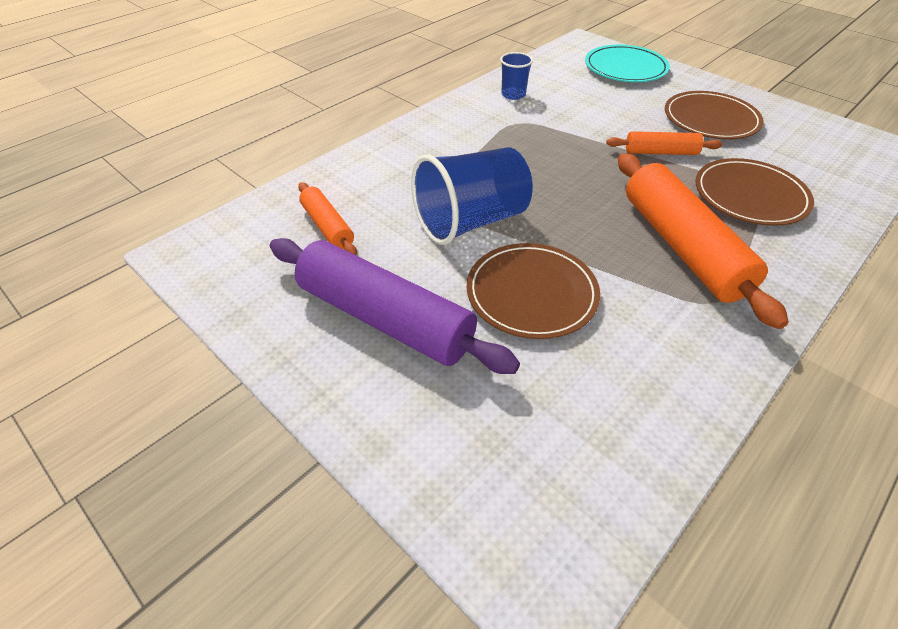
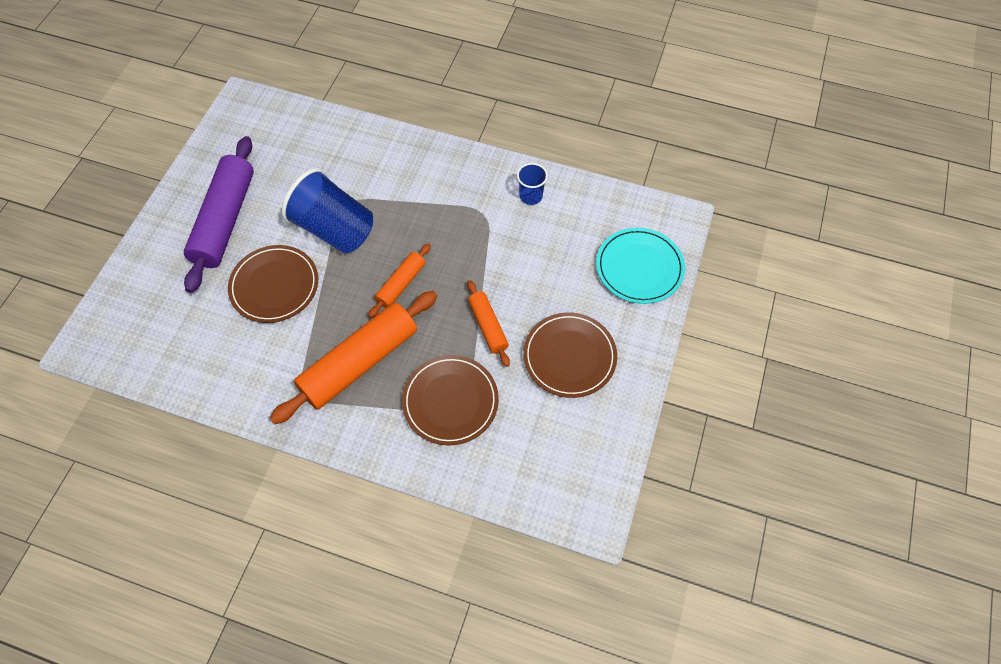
camera: 65 degrees right, 15 degrees up
(327, 226) = (295, 155): orange rolling pin -> orange rolling pin (401, 284)

